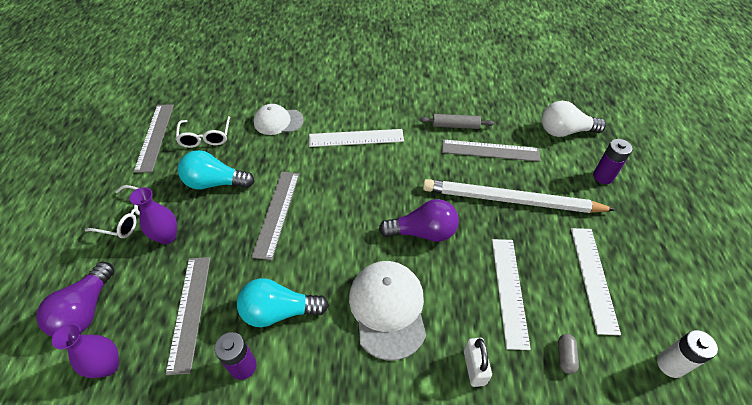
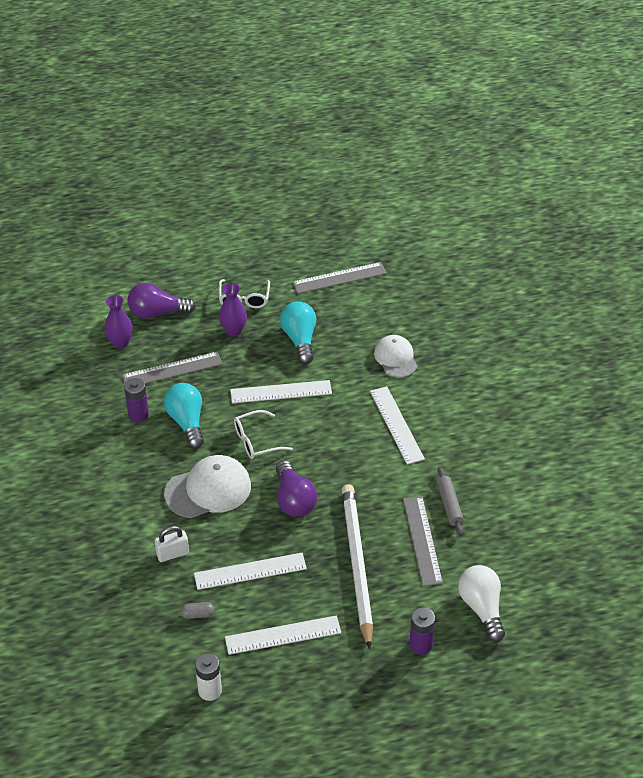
camera: 75 degrees right, 5 degrees down
(205, 137) = (352, 313): white glasses -> white glasses (256, 441)
(277, 213) = (281, 392): grey ruler -> white ruler

